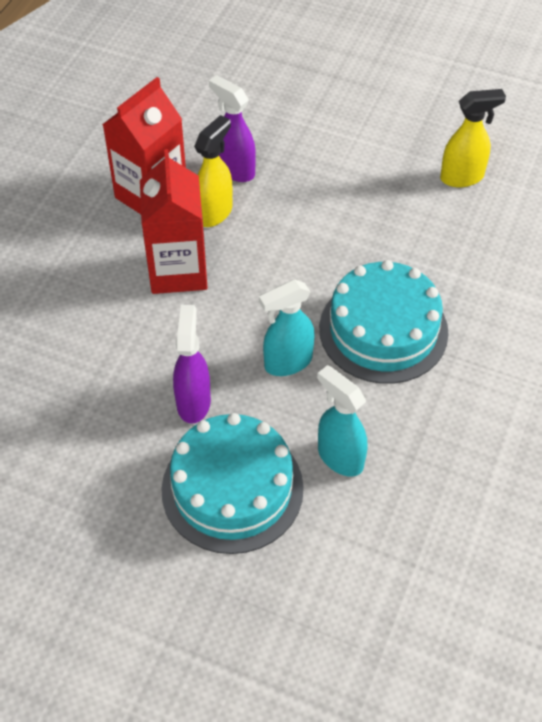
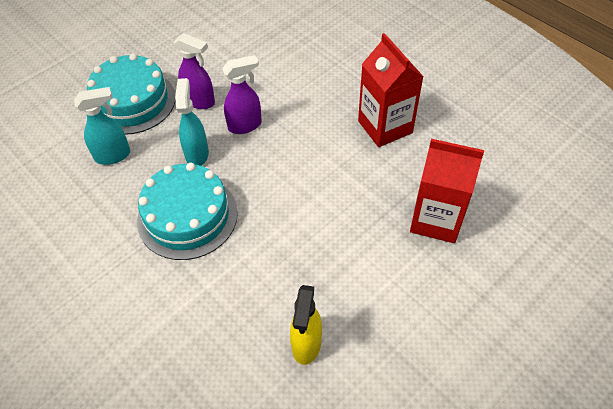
camera: 115 degrees right, 0 degrees up
(178, 271) = (306, 122): red carton -> red carton (436, 220)
(214, 213) = (350, 157): yellow spray bottle -> none
(235, 170) = (389, 182): purple spray bottle -> purple spray bottle (245, 125)

